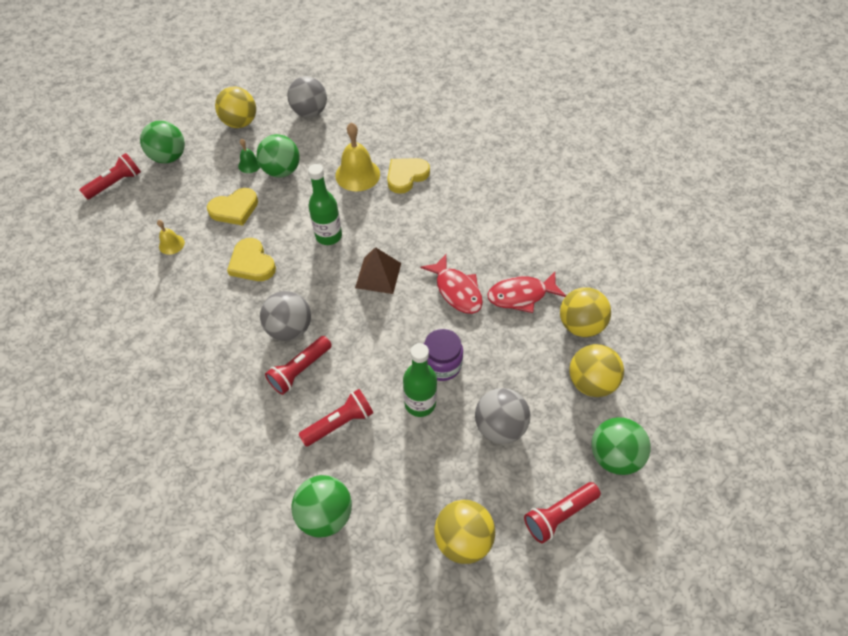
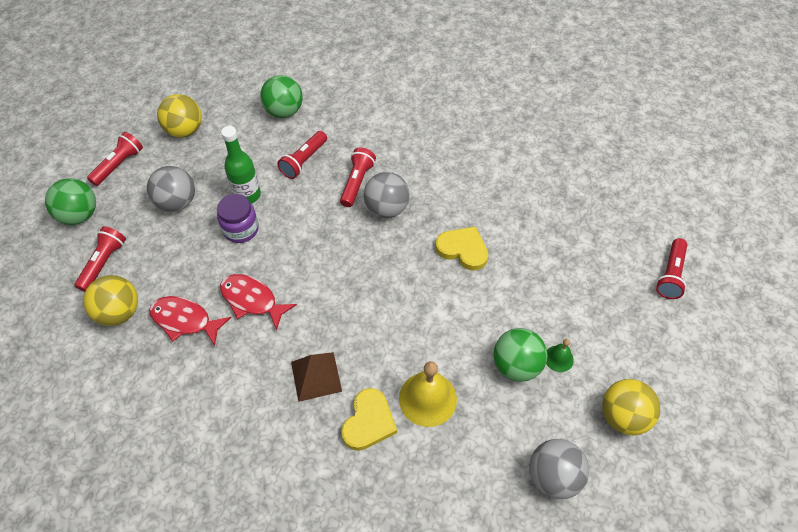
camera: 155 degrees right, 0 degrees up
(169, 157) = (652, 329): green ball -> none
(171, 244) = (552, 237): yellow bell -> none
(234, 209) = (526, 297): yellow heart -> none
(329, 236) = (410, 306): green bottle -> none
(378, 275) = (336, 285): brown pyramid -> brown pyramid (316, 376)
(521, 295) = (185, 320): red fish -> red fish turned 120 degrees counterclockwise
(590, 382) = (104, 263): yellow ball -> red flashlight

